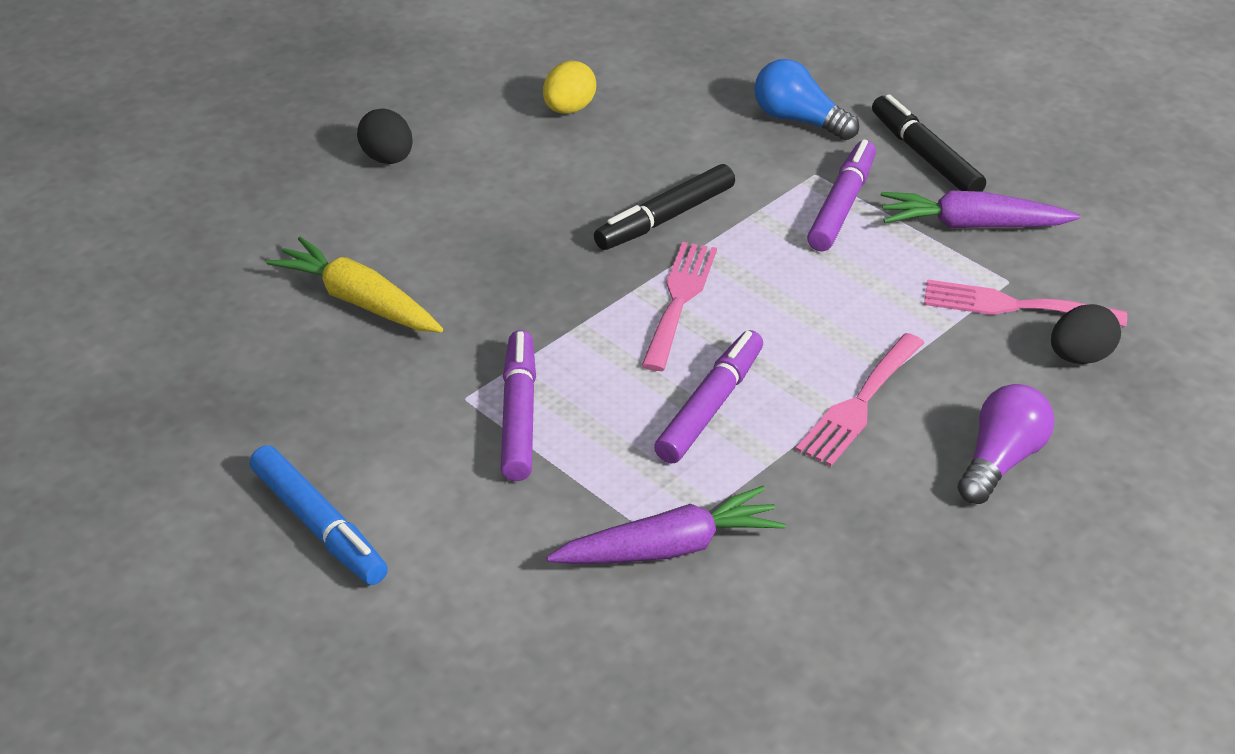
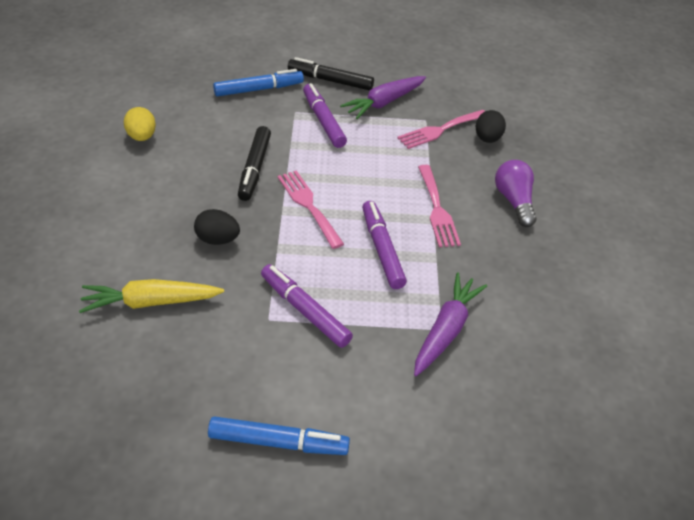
camera: 45 degrees left, 5 degrees up
(387, 158) = (72, 213): black egg -> black egg (217, 239)
(798, 120) = (258, 89): blue light bulb -> blue marker

